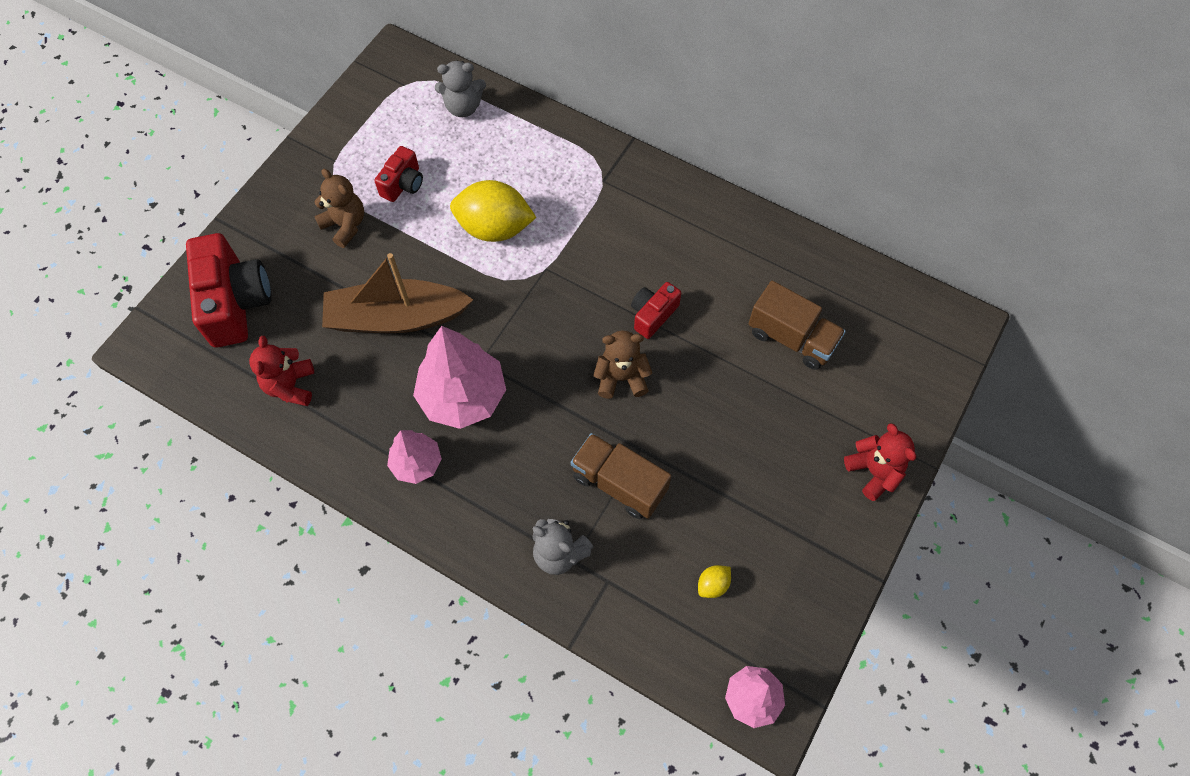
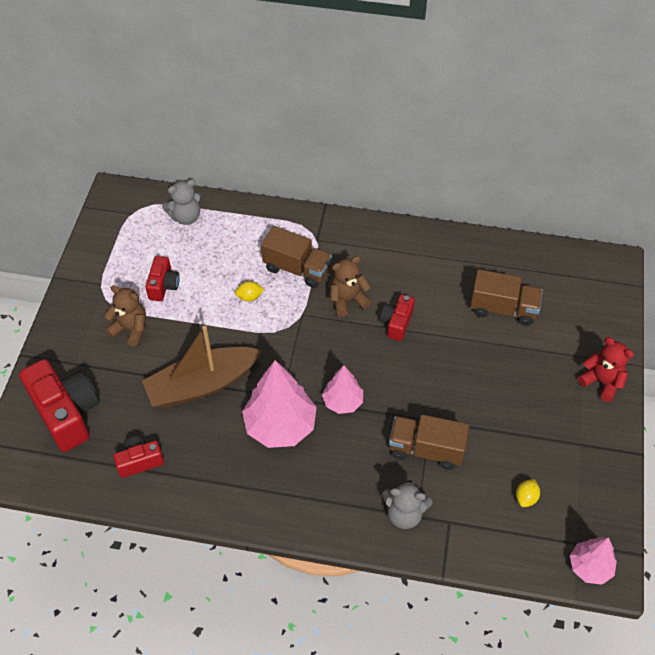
camera: 20 degrees left, 10 degrees down
(290, 386) = (140, 461): red teddy bear -> red camera
(417, 463) = (266, 486): pink tree -> pink tree (343, 402)
(494, 228) = (249, 297): yellow lemon -> yellow lemon, size x0.42
(564, 210) = (297, 269): none -> brown truck
(621, 378) = (393, 374): brown teddy bear -> brown teddy bear (347, 300)

